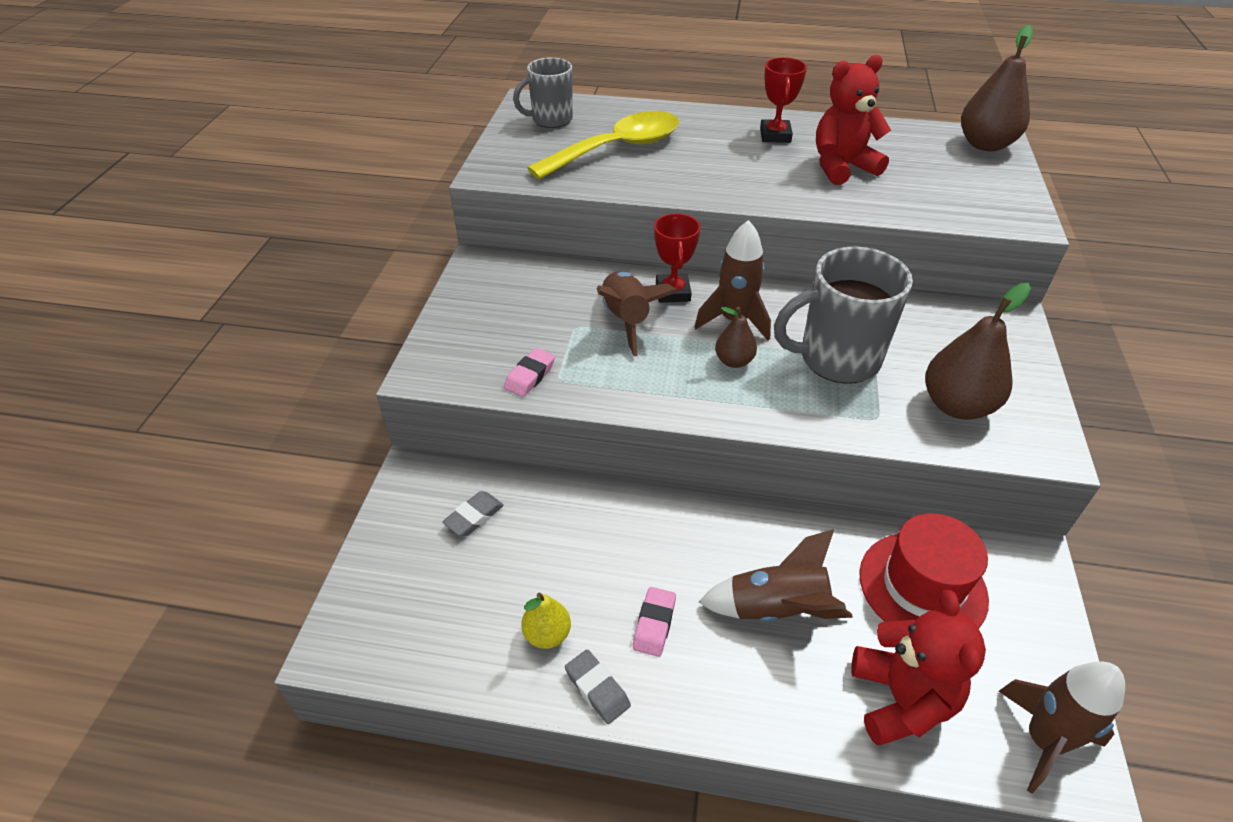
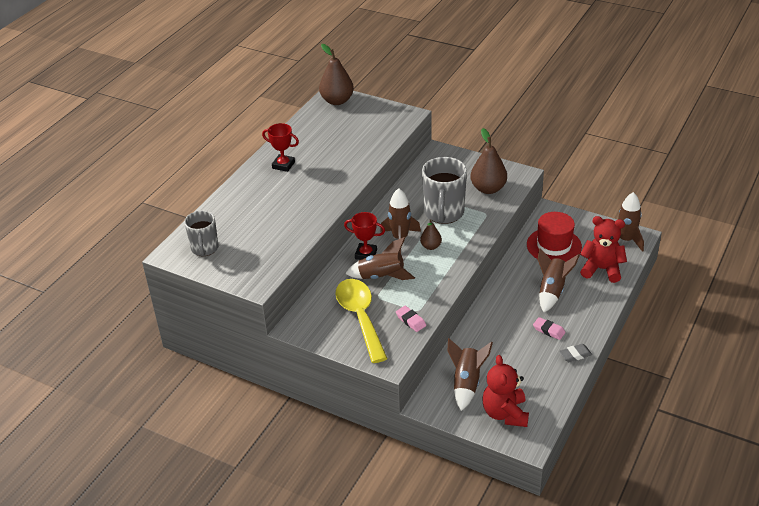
camera: 70 degrees left, 5 degrees down
(474, 517) = (466, 383): grey eraser -> brown rocket
(547, 634) = (544, 366): yellow pear -> none
(618, 149) = (261, 227): yellow spoon -> yellow spoon (360, 317)
(842, 167) = (331, 152): red teddy bear -> red teddy bear (505, 413)

